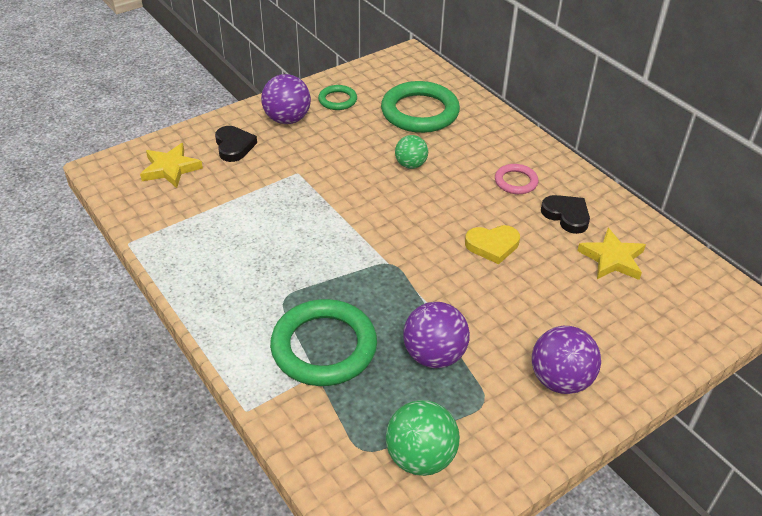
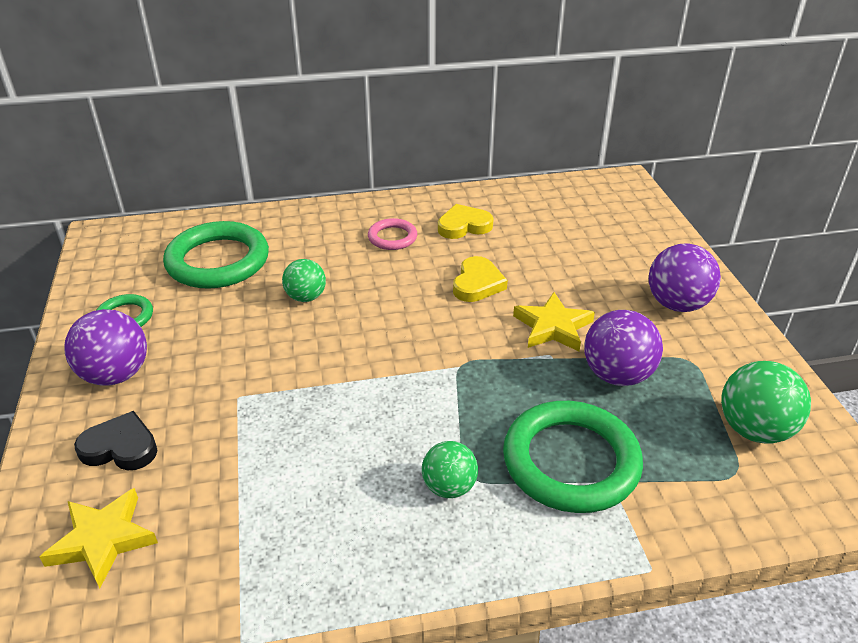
camera: 65 degrees left, 5 degrees down
(270, 290) = (449, 487): none -> green ball
(566, 215) = (464, 226): black heart -> yellow heart
(612, 259) = (537, 222): yellow star -> yellow star (553, 327)

